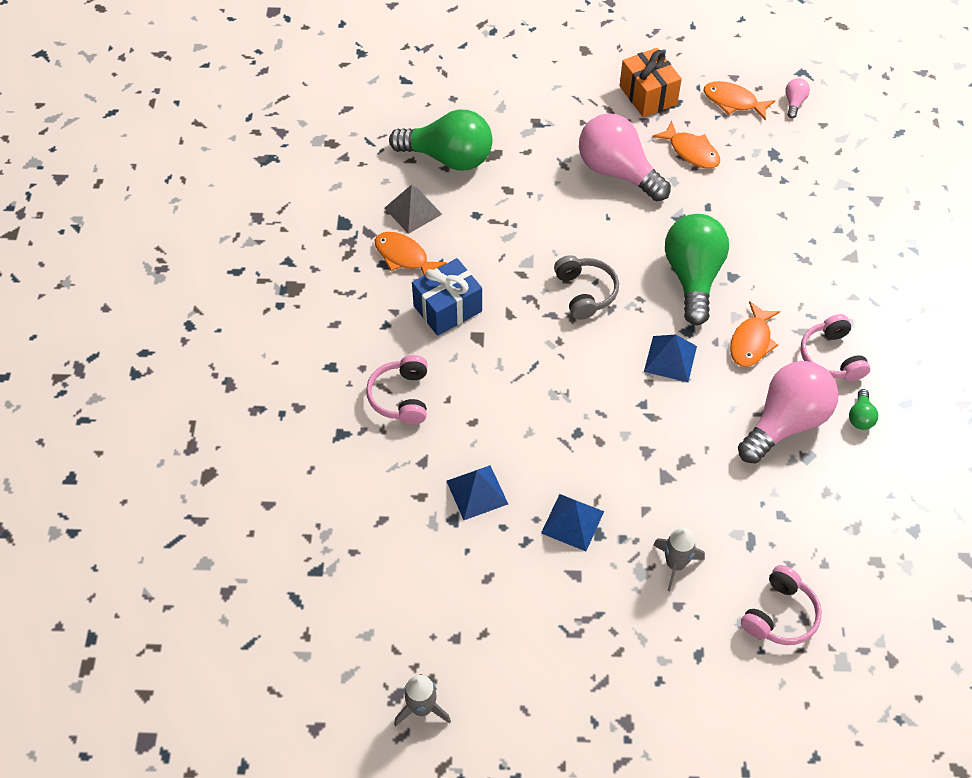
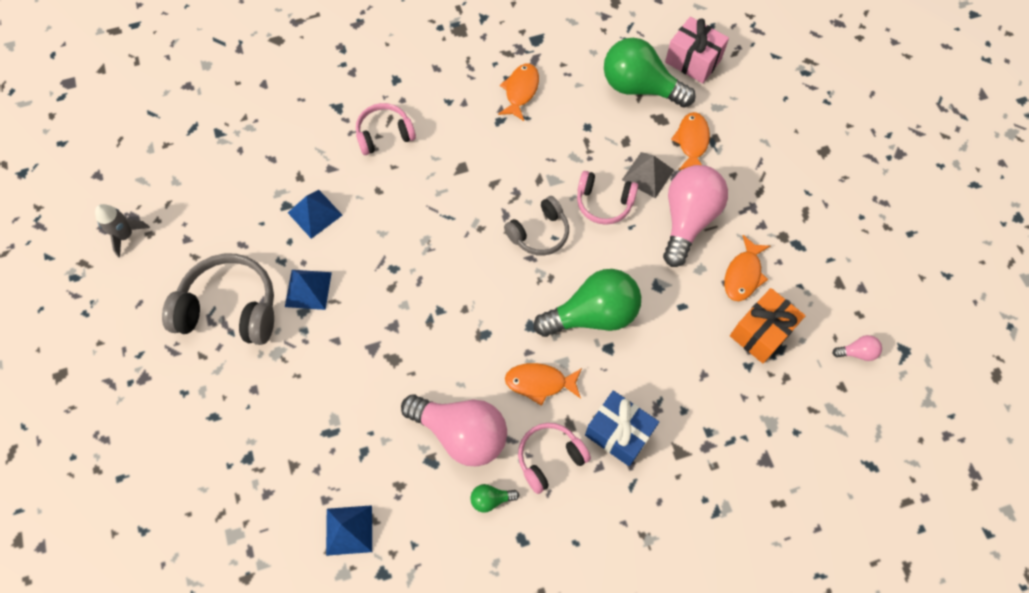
camera: 70 degrees right, 10 degrees up
(413, 211) = (571, 81): grey pyramid -> grey pyramid (648, 175)
(437, 106) = (693, 61): none -> pink gift
(447, 308) = (481, 138): blue gift -> blue gift (619, 433)
(448, 158) = (640, 87): green light bulb -> green light bulb turned 120 degrees clockwise
(568, 608) = (230, 308): none -> grey headphones
(648, 95) = (795, 219): orange gift -> orange gift (761, 332)
(670, 358) = (495, 319): blue pyramid -> blue pyramid (349, 530)
(675, 564) = (291, 377): grey rocket -> none
(733, 102) = (827, 295): orange fish -> orange fish (692, 141)
(780, 615) = (265, 473): pink headphones -> pink headphones (604, 203)

